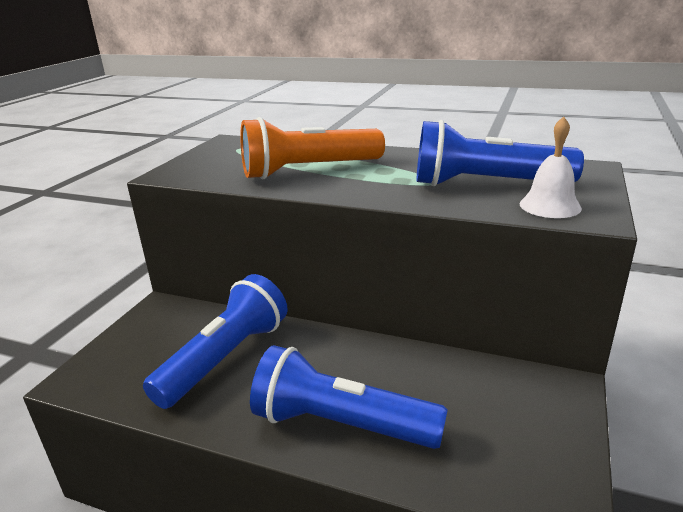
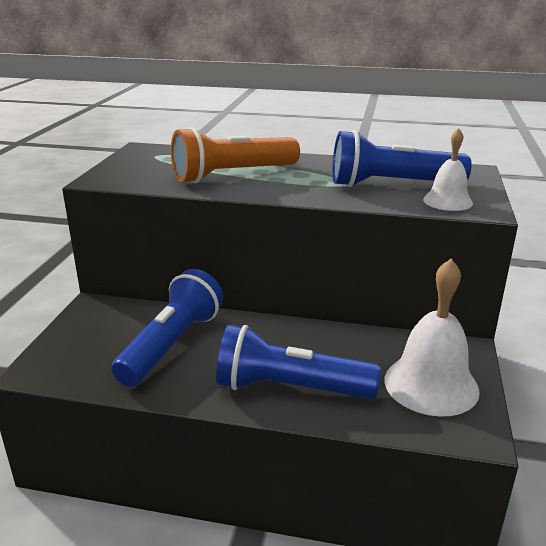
camera: 10 degrees left, 0 degrees up
(514, 433) = (431, 384): none -> white bell

